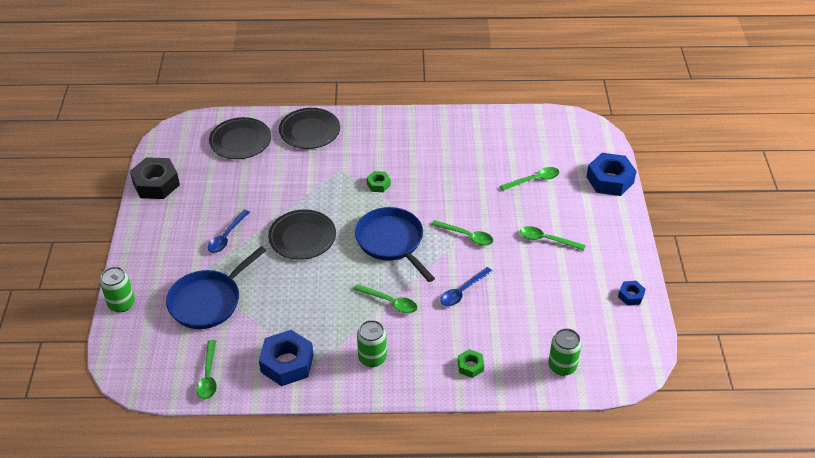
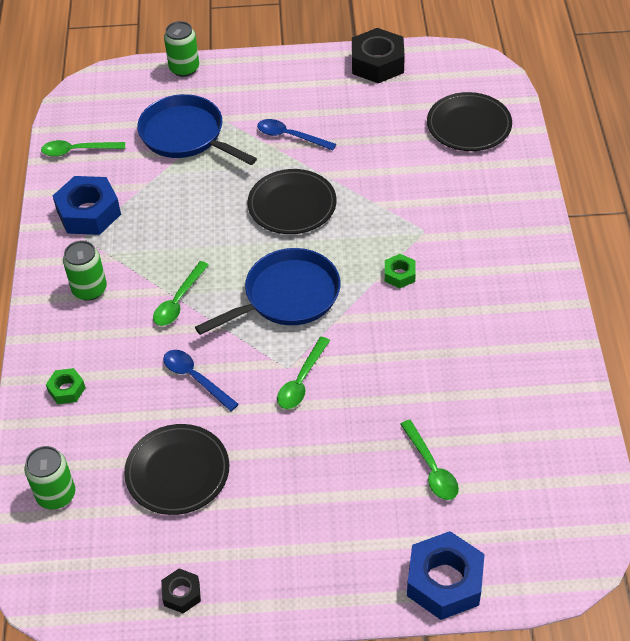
camera: 90 degrees right, 5 degrees up
(309, 131) = (502, 191): black plate -> black plate (177, 472)
(547, 240) = (297, 483): green spoon -> none
(631, 296) = (181, 594): blue nut -> black nut

